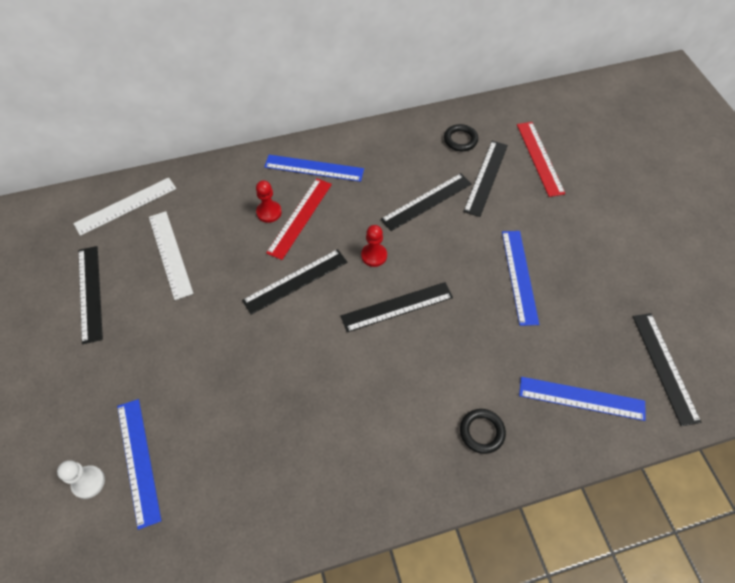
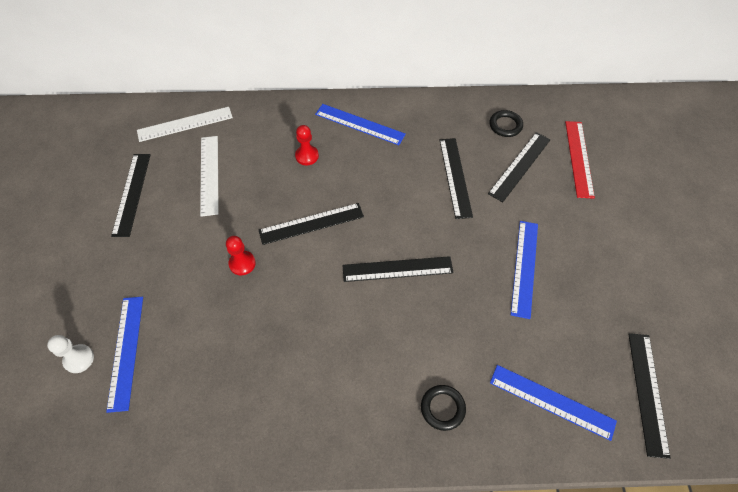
camera: 15 degrees right, 0 degrees up
(300, 218) = (333, 167): red ruler -> none
(374, 255) = (390, 216): red pawn -> red pawn (242, 263)
(427, 201) = (455, 177): black ruler -> black ruler turned 75 degrees counterclockwise

